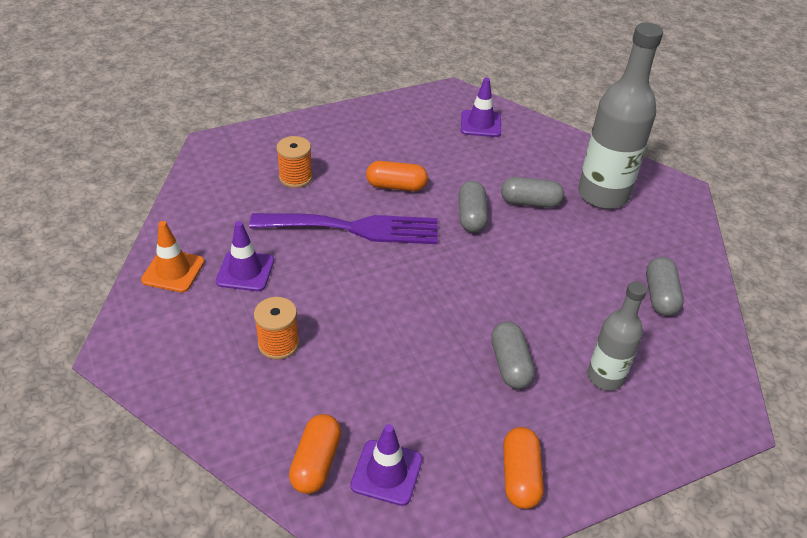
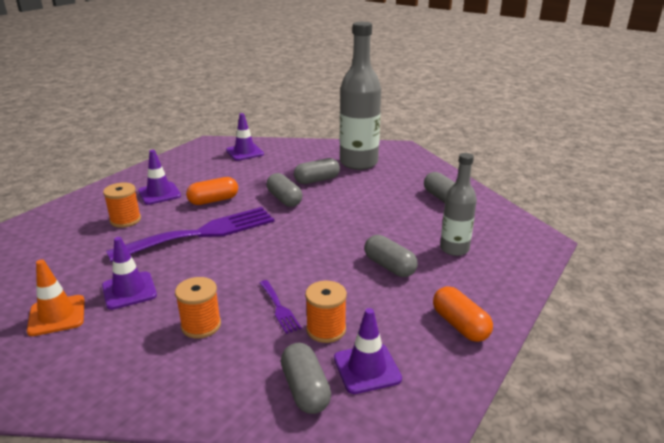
camera: 30 degrees left, 15 degrees down
(316, 463) = (305, 389): orange capsule -> grey capsule
(350, 153) = (159, 193): none -> purple traffic cone
(360, 360) = (279, 308): none -> purple fork
(383, 408) = (326, 329): none -> orange spool

